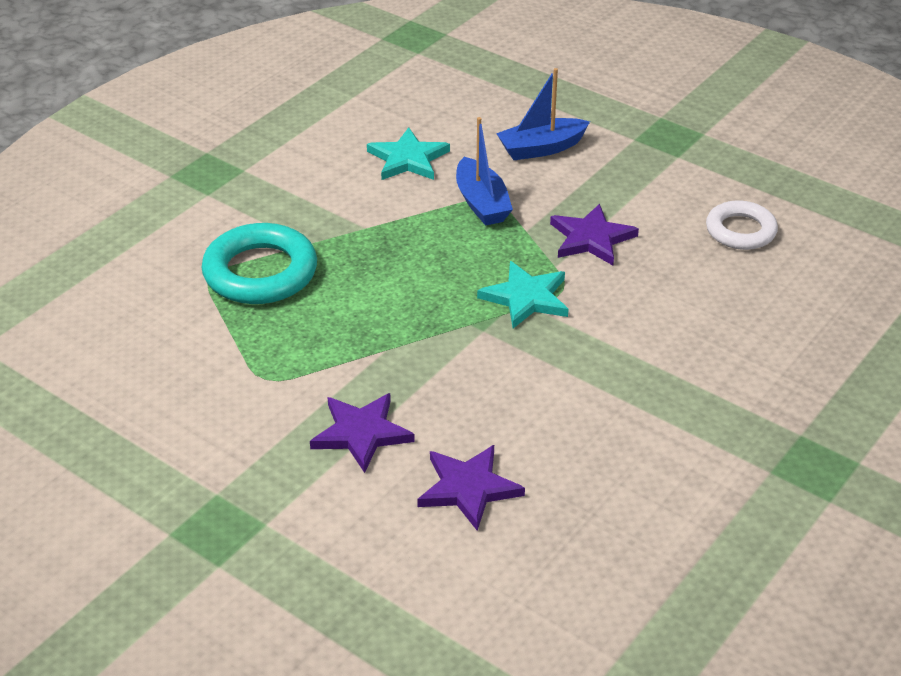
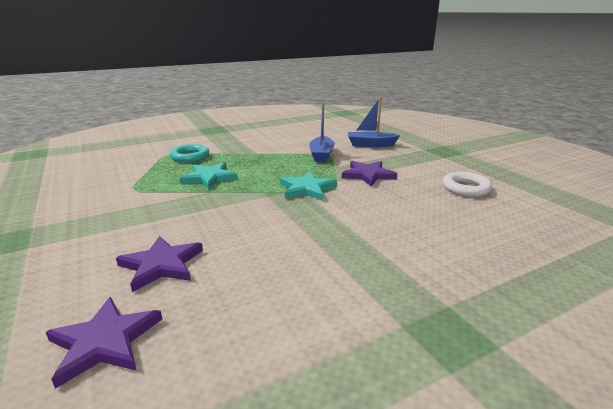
camera: 25 degrees right, 15 degrees down
(260, 272) = (190, 157): turquoise ring -> turquoise ring, size x0.64
(361, 433) = (143, 221): purple star -> purple star (104, 342)
(408, 159) = (302, 138): turquoise star -> turquoise star (209, 178)

